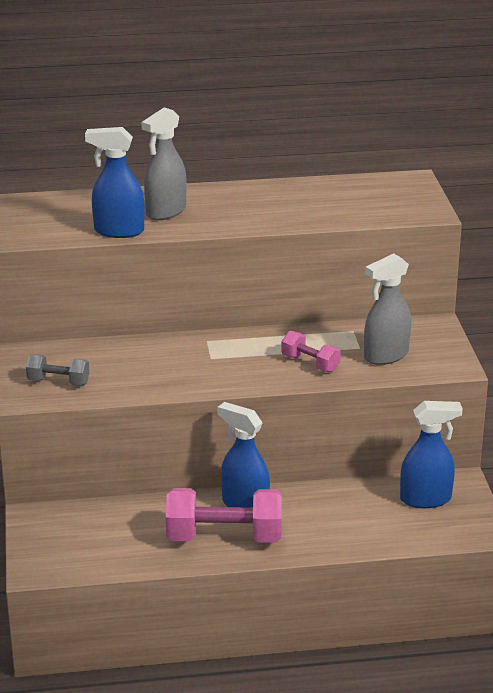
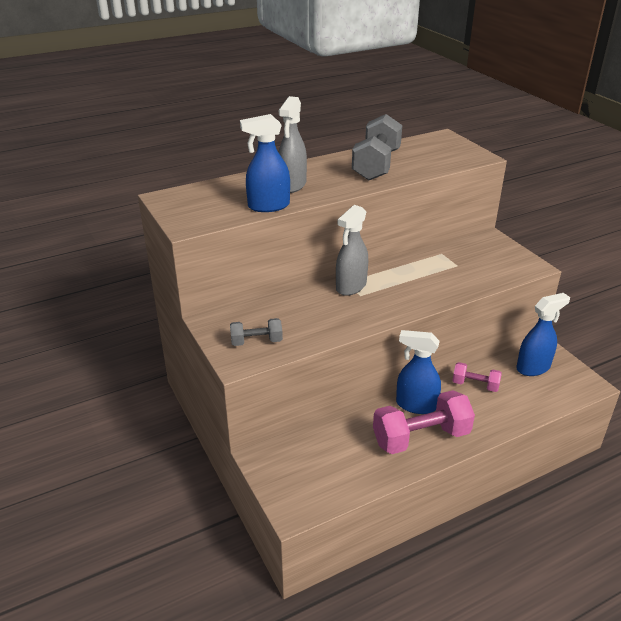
camera: 20 degrees left, 5 degrees up
(287, 203) = (376, 165): none -> grey dumbbell
(310, 364) = (435, 285): pink dumbbell -> pink dumbbell (475, 385)
(385, 356) = (480, 268): grey spray bottle -> grey spray bottle (351, 286)

